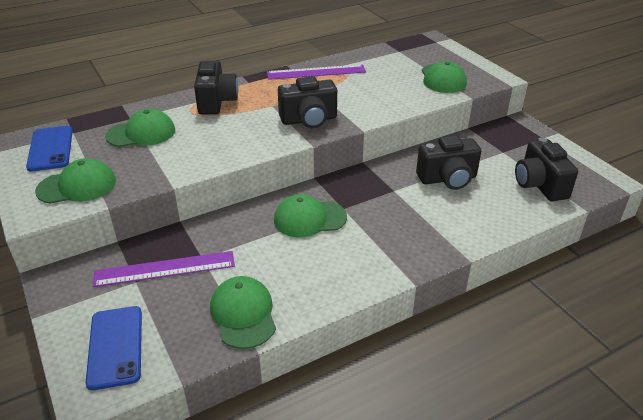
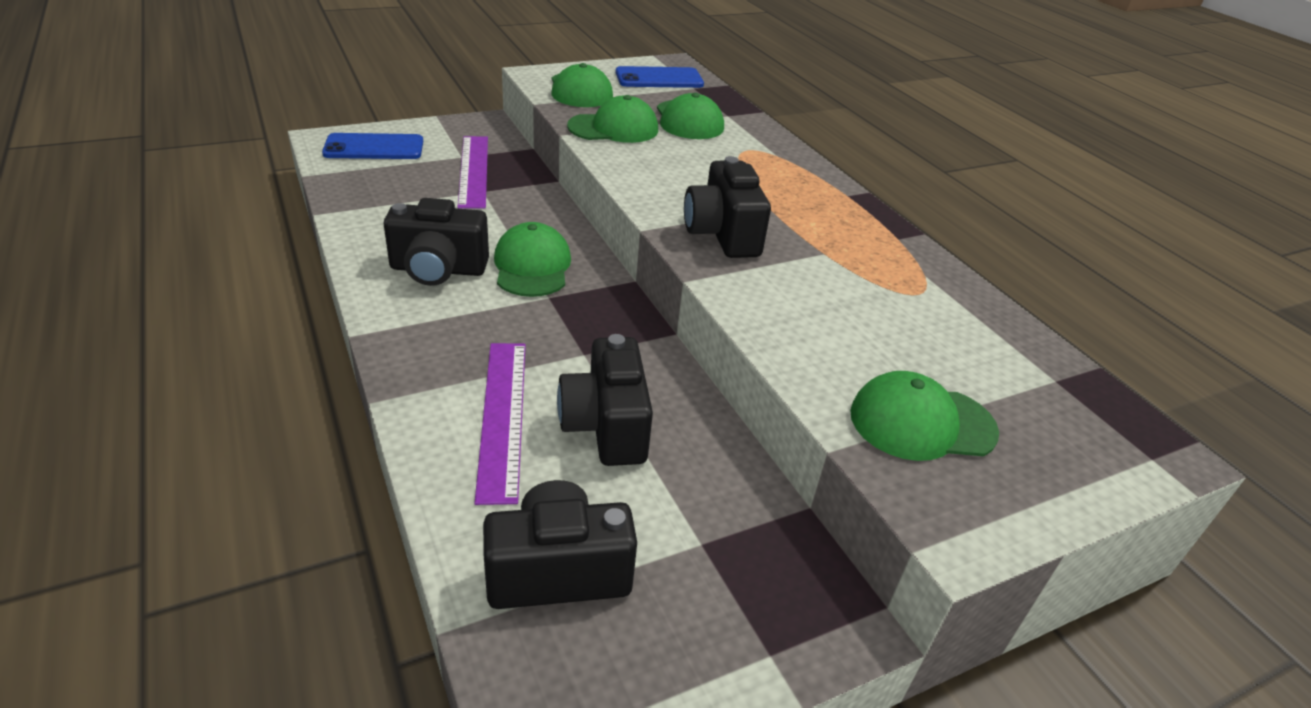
camera: 90 degrees right, 0 degrees up
(216, 102) = (777, 167): black camera -> black camera (438, 269)
(243, 314) = (375, 209): green cap -> green cap (614, 128)
(316, 72) = (904, 259): purple ruler -> purple ruler (503, 416)

